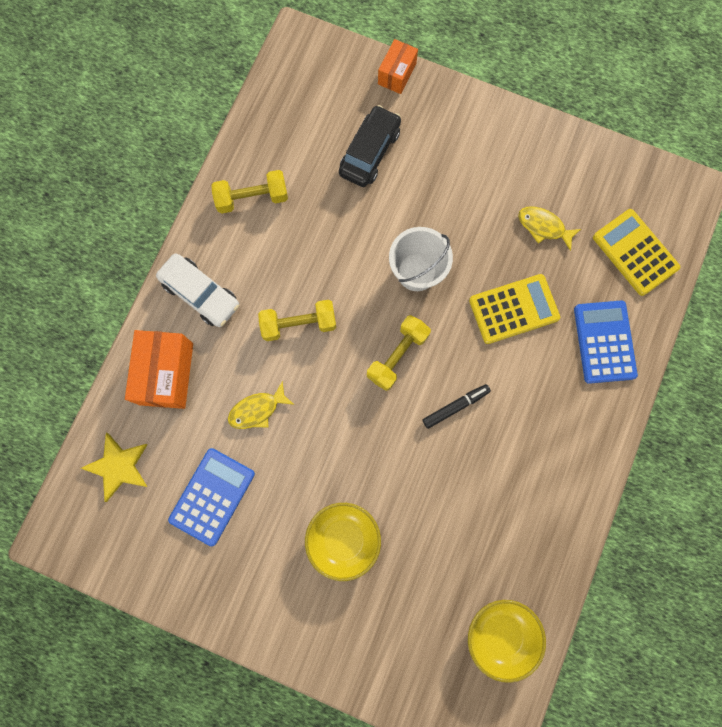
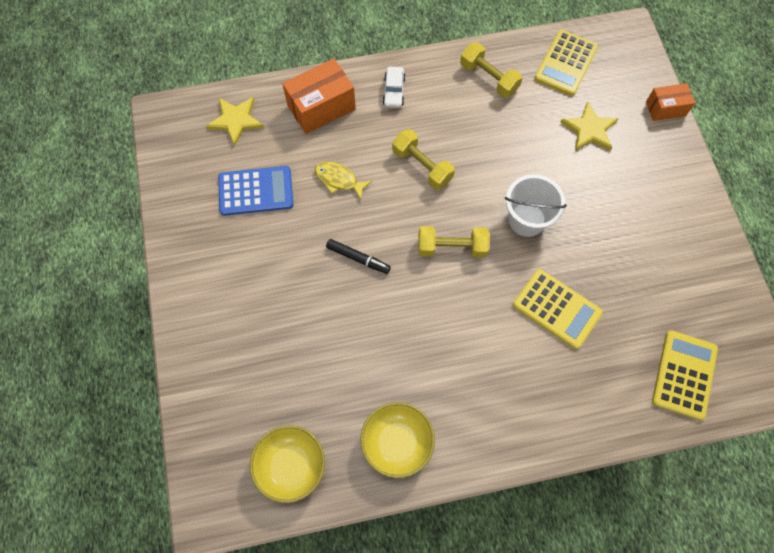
camera: 55 degrees right, 10 degrees down
(201, 294) = (394, 91): white car -> white car, size x0.63
(288, 120) = (565, 63): none -> yellow calculator
(343, 539) = (286, 299): yellow bowl -> yellow bowl (397, 442)
(370, 152) = (589, 129): black car -> yellow star
(455, 406) = (445, 315): black marker -> black marker (358, 258)
(543, 227) = (642, 288): yellow fish -> none
(604, 342) = (588, 398): blue calculator -> none

